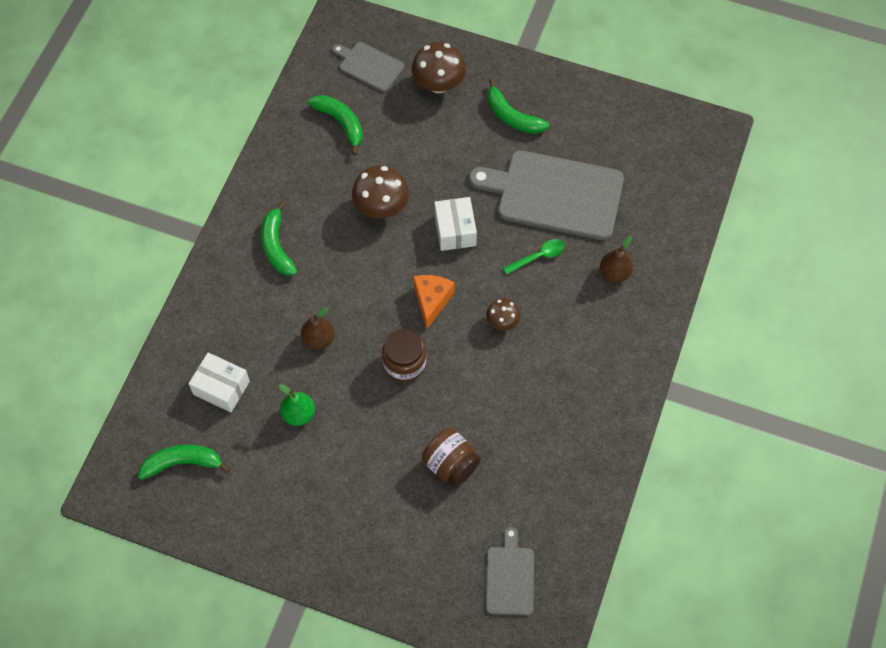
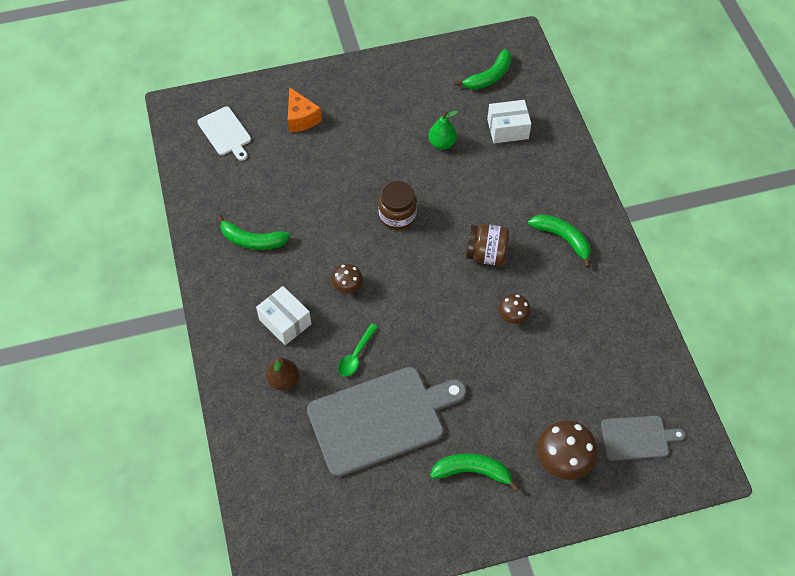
camera: 145 degrees right, 5 degrees down
(318, 339) = (472, 195): brown pear -> none
(341, 123) = (610, 367): green banana -> green banana (252, 240)
(381, 207) = (513, 317): brown mushroom -> brown mushroom, size x0.58
(431, 301) = (413, 269): orange cheese -> orange cheese (301, 118)
(451, 464) = (313, 172): brown jar -> brown jar (486, 254)
(455, 230) = (439, 335): white box -> white box (285, 322)
(510, 577) = (225, 133): grey cutting board -> white cutting board

